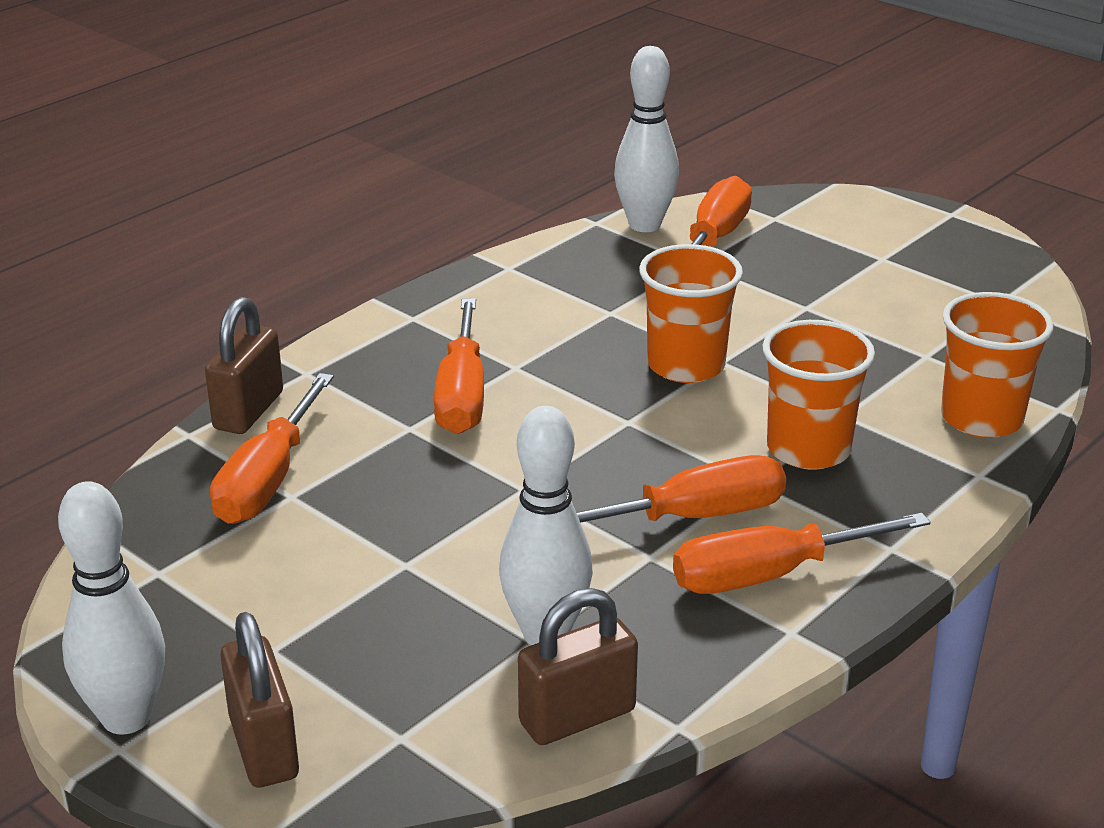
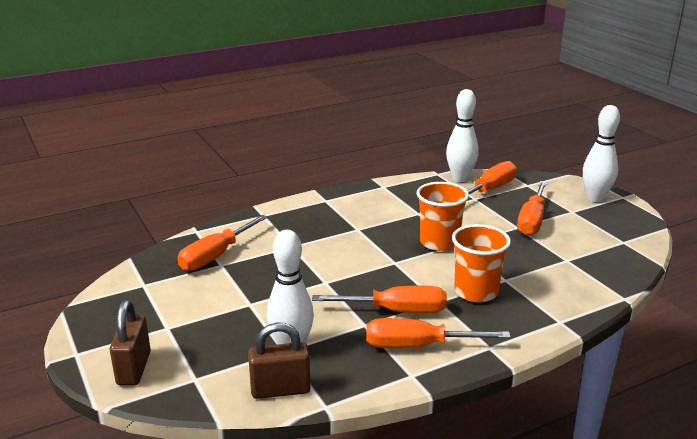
camera: 20 degrees right, 5 degrees down
(126, 718) = (87, 342): white bowling pin -> white bowling pin (595, 198)
(249, 411) = (228, 226): brown padlock -> none
(462, 394) = (325, 236): orange screwdriver -> orange screwdriver (532, 220)
(981, 418) = (578, 295): orange cup -> none

